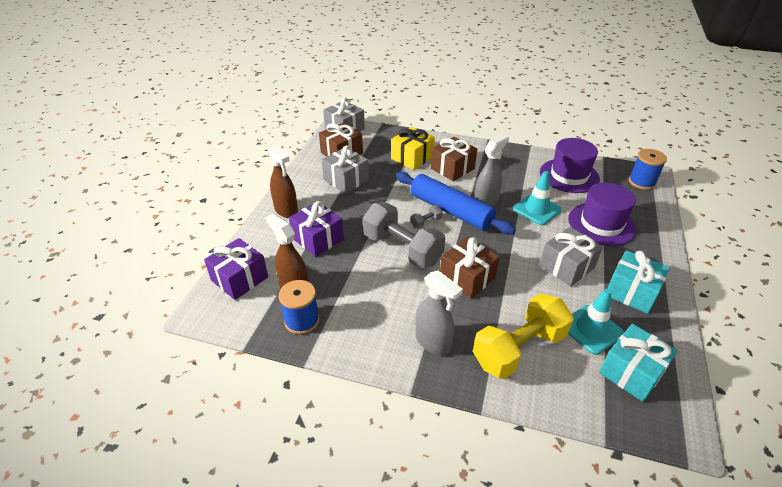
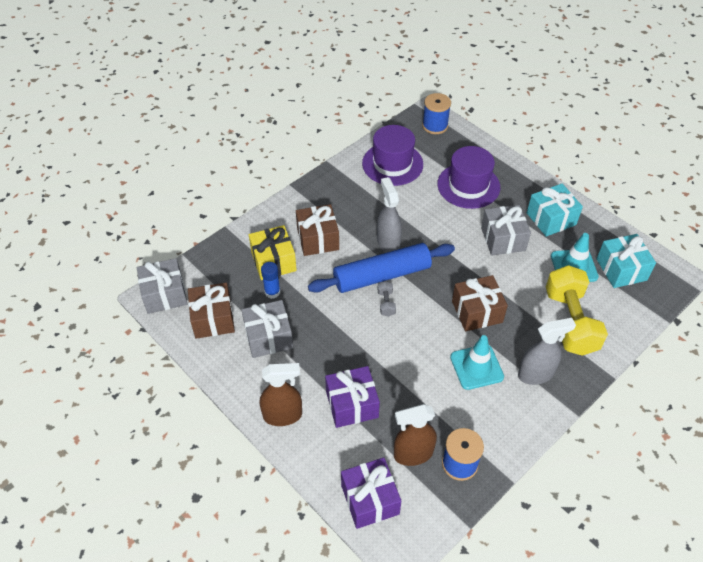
camera: 60 degrees left, 10 degrees up
(385, 167) = (272, 292): none -> blue glue stick
(402, 249) = (411, 340): grey dumbbell -> none
(537, 209) = (422, 214): turquoise traffic cone -> turquoise traffic cone (476, 367)

